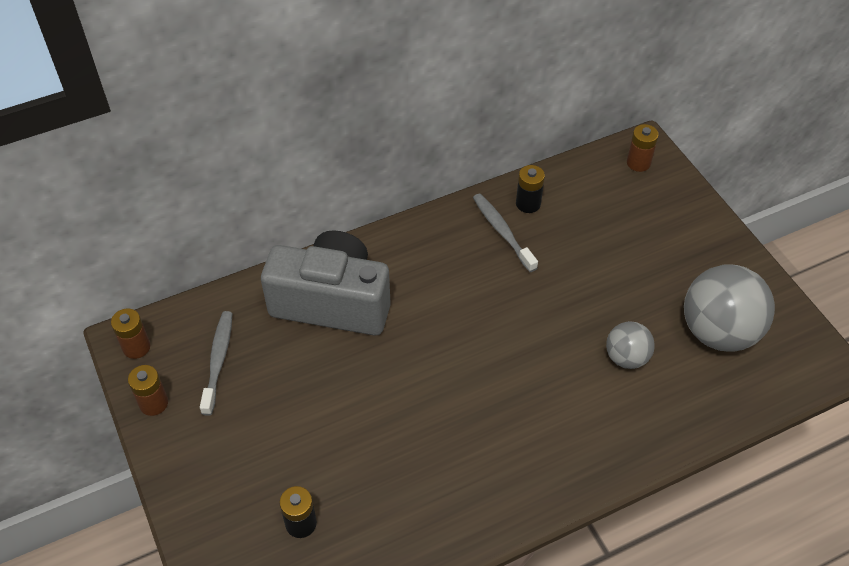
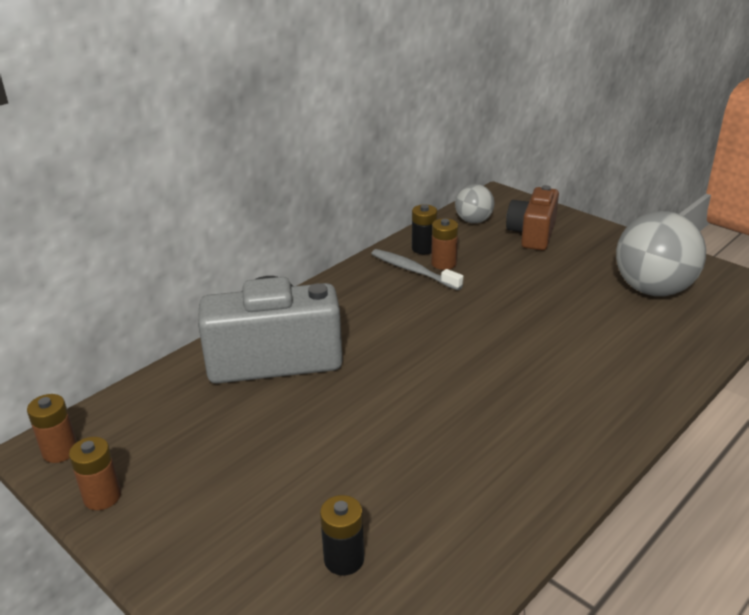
camera: 20 degrees left, 20 degrees down
(218, 361) = (168, 436): grey toothbrush -> none
(626, 357) = (589, 326): grey ball -> grey ball (473, 221)
(638, 163) = (500, 205): brown battery -> brown battery (443, 263)
(646, 216) = (532, 234): none -> brown camera

